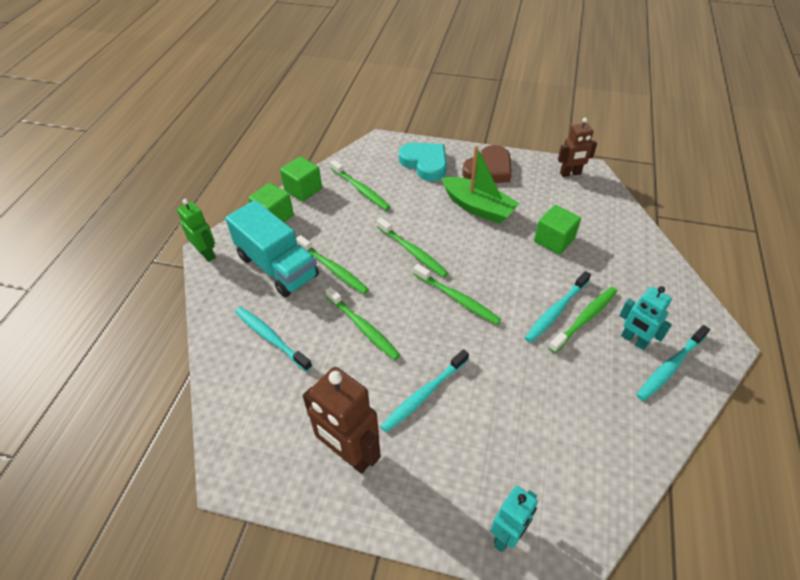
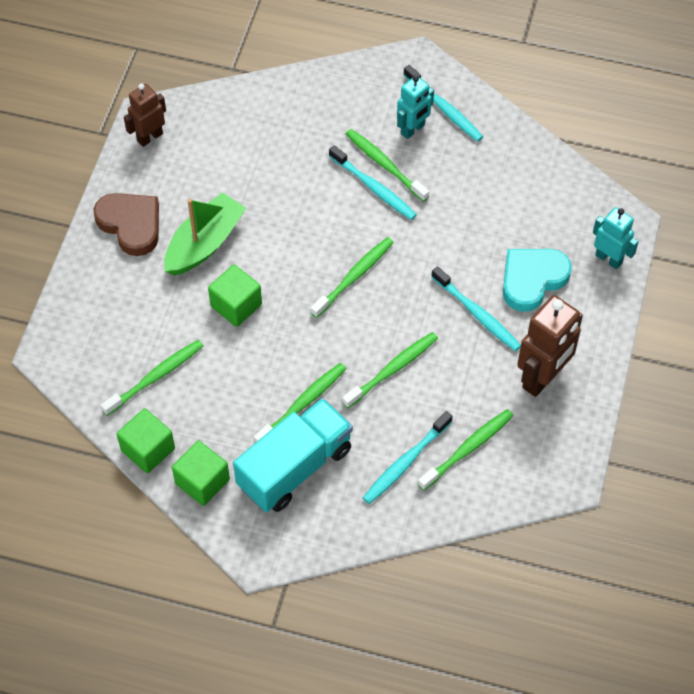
camera: 90 degrees left, 10 degrees up
(207, 254) = (267, 556): green robot -> none
(412, 252) = (278, 318): green toothbrush -> green toothbrush (468, 449)
(425, 163) = (108, 298): turquoise heart -> turquoise heart (532, 280)
(554, 240) = (269, 173): green cube -> green cube (236, 305)
(570, 174) = (149, 137): brown robot -> brown robot turned 120 degrees counterclockwise

